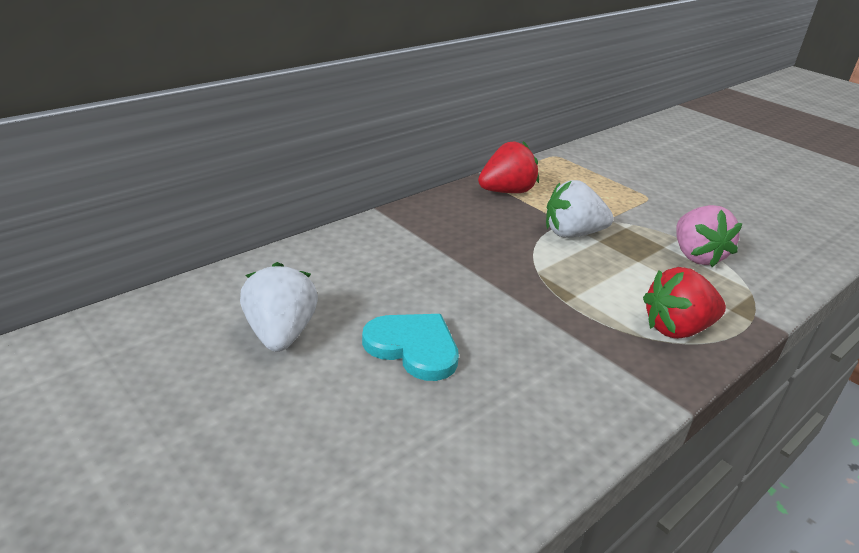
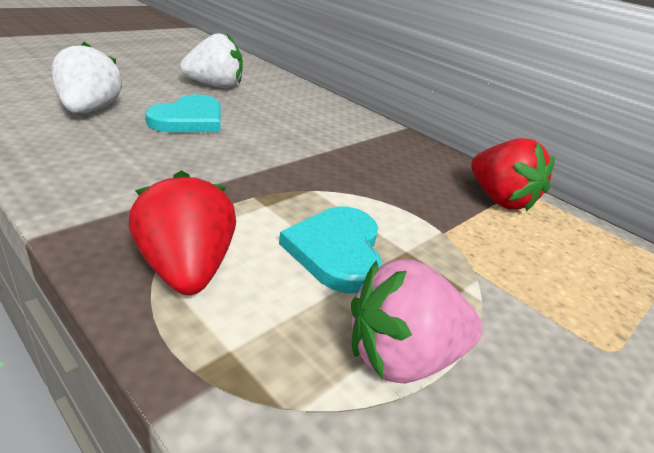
camera: 85 degrees right, 0 degrees up
(572, 234) = (414, 230): white strawberry -> white strawberry (89, 110)
(616, 267) = (336, 251): none -> turquoise heart

